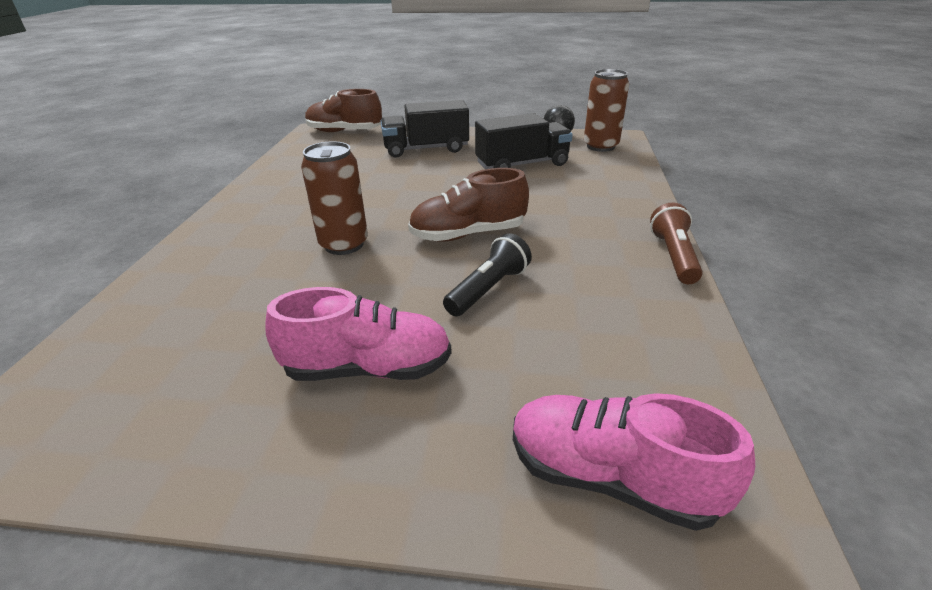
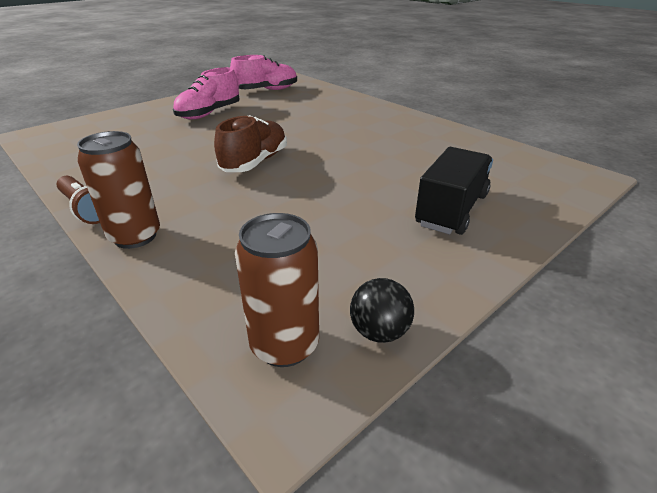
camera: 130 degrees right, 0 degrees up
(344, 132) = (571, 189): brown shoe -> none
(344, 244) = (311, 131): brown can -> brown can (135, 236)
(488, 289) = (198, 146): black flashlight -> none
(522, 164) = (326, 241): black truck -> none
(610, 477) = (88, 126): pink shoe -> pink shoe (266, 90)

